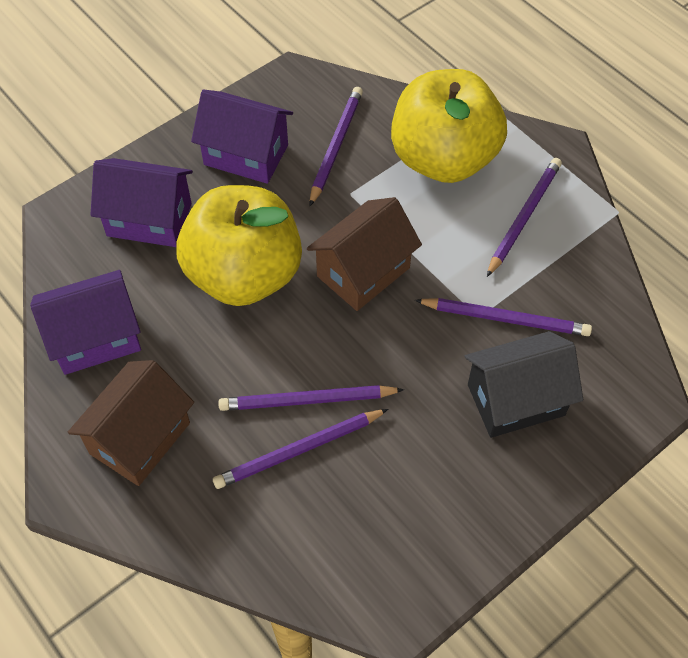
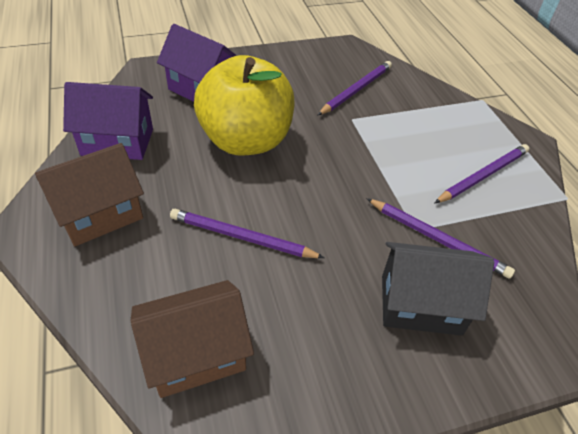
camera: 20 degrees right, 10 degrees down
(246, 155) = (290, 76): purple house -> none
(298, 450) = (213, 270): purple pencil -> none
(363, 272) = (335, 168): brown house -> brown house (196, 354)
(443, 159) = (433, 120): yellow apple -> none

